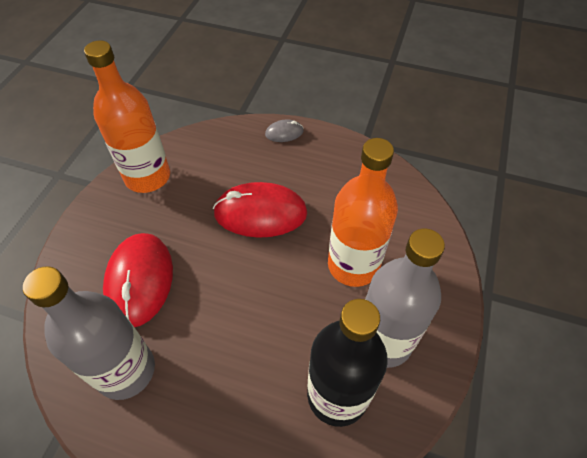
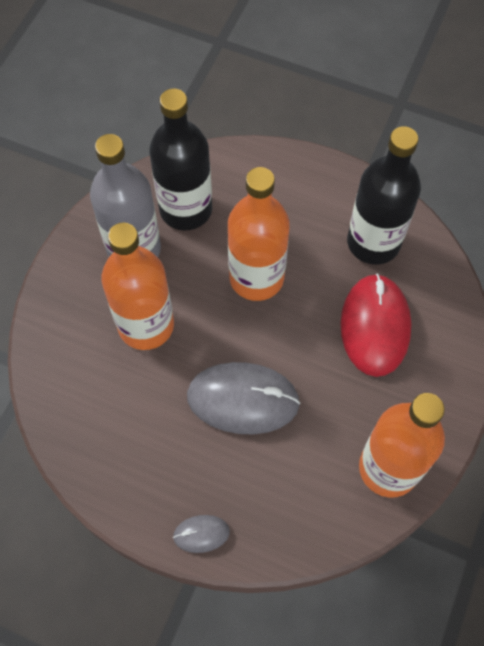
camera: 175 degrees left, 10 degrees up
(126, 370) = (373, 242): grey bottle -> black bottle
(253, 319) = (256, 277): none -> orange bottle
(260, 213) = (243, 399): red mouse -> grey mouse

